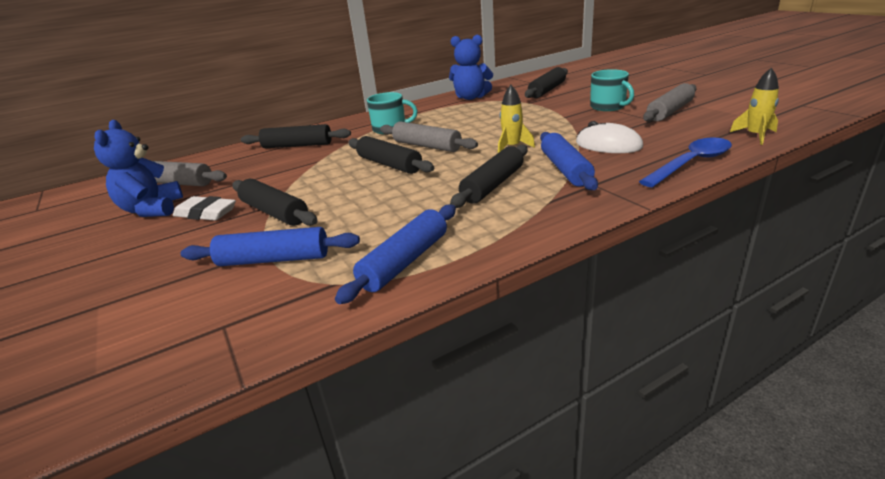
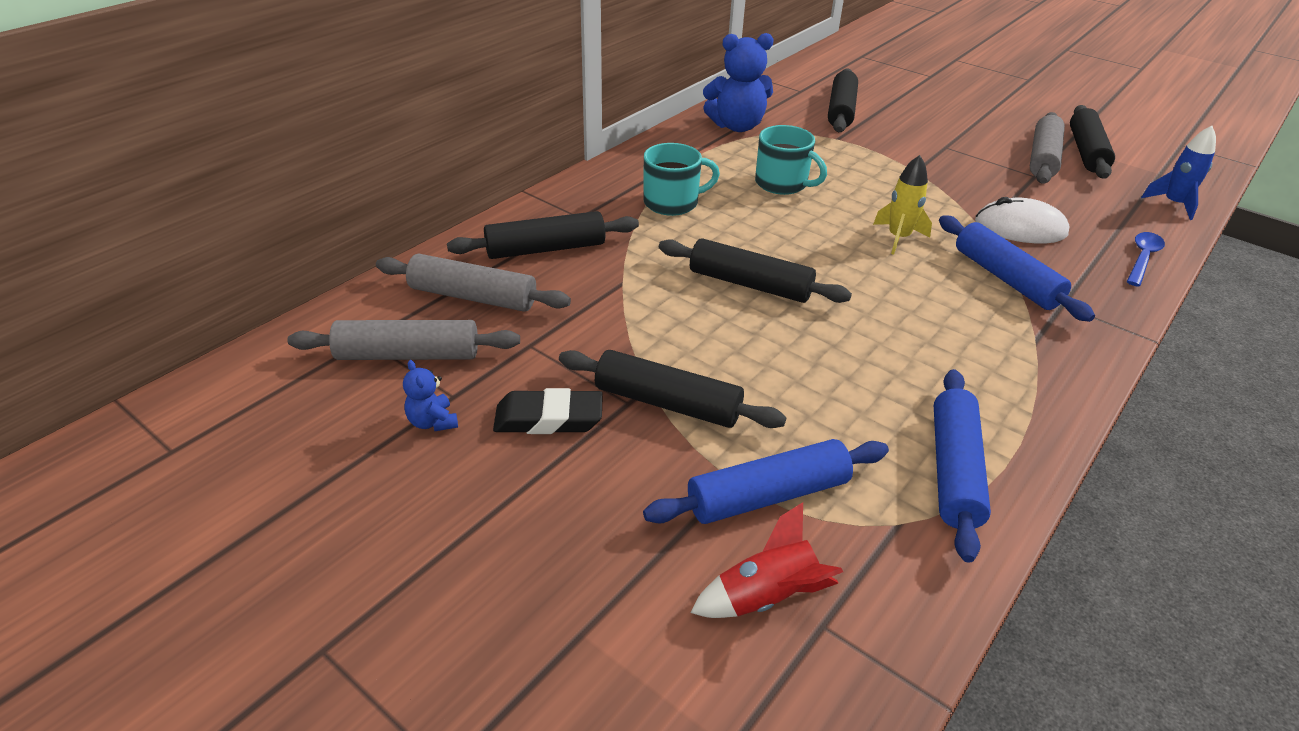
camera: 25 degrees left, 10 degrees up
(152, 209) = (432, 422): blue teddy bear -> blue teddy bear, size x0.47
(206, 213) = (548, 419): white eraser -> black eraser
(210, 306) = (766, 596): none -> red rocket
(427, 146) = (770, 240): grey rolling pin -> grey rolling pin (473, 296)
(493, 185) = (939, 316): black rolling pin -> black rolling pin (1086, 152)
(608, 107) = (957, 148): turquoise mug -> turquoise mug (782, 183)
(691, 163) = (1142, 258): blue spoon -> blue spoon, size x0.61
(755, 136) = (1173, 204): yellow rocket -> blue rocket

